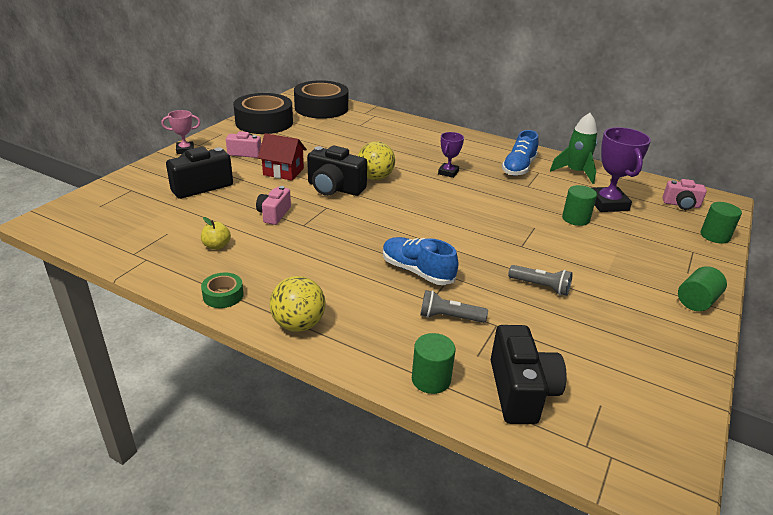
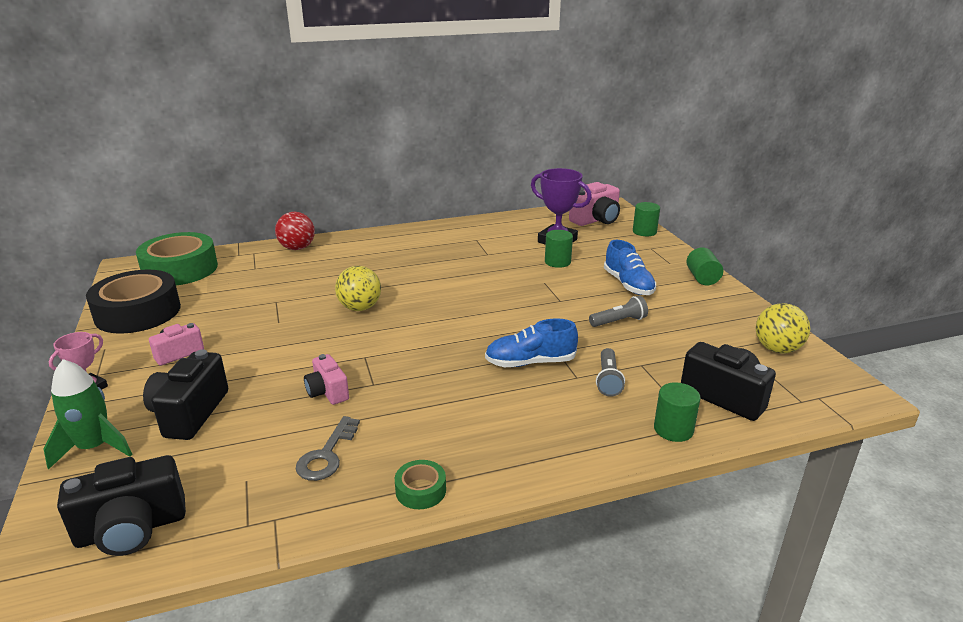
camera: 45 degrees left, 5 degrees down
(216, 246) = (327, 455): yellow apple -> grey key
(283, 172) = (259, 349): red house -> none
(298, 324) = (526, 463): yellow ball -> yellow ball (777, 349)
(321, 108) = (180, 269): black tape -> green tape
(334, 188) = (341, 336): black camera -> black camera (132, 529)
(404, 123) = (297, 248): none -> red ball
(448, 172) = (412, 273): purple trophy -> none
(449, 317) = (608, 380): grey flashlight -> grey flashlight turned 45 degrees counterclockwise
(518, 168) = (457, 243): blue shoe -> blue shoe (628, 284)
(575, 172) = (500, 228): green rocket -> green rocket (94, 447)
(681, 205) = (596, 220): pink camera -> pink camera, size x1.62

